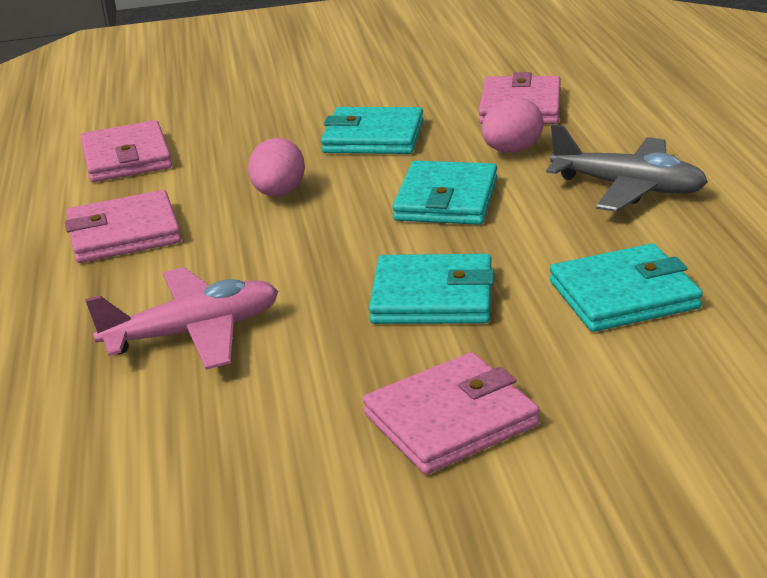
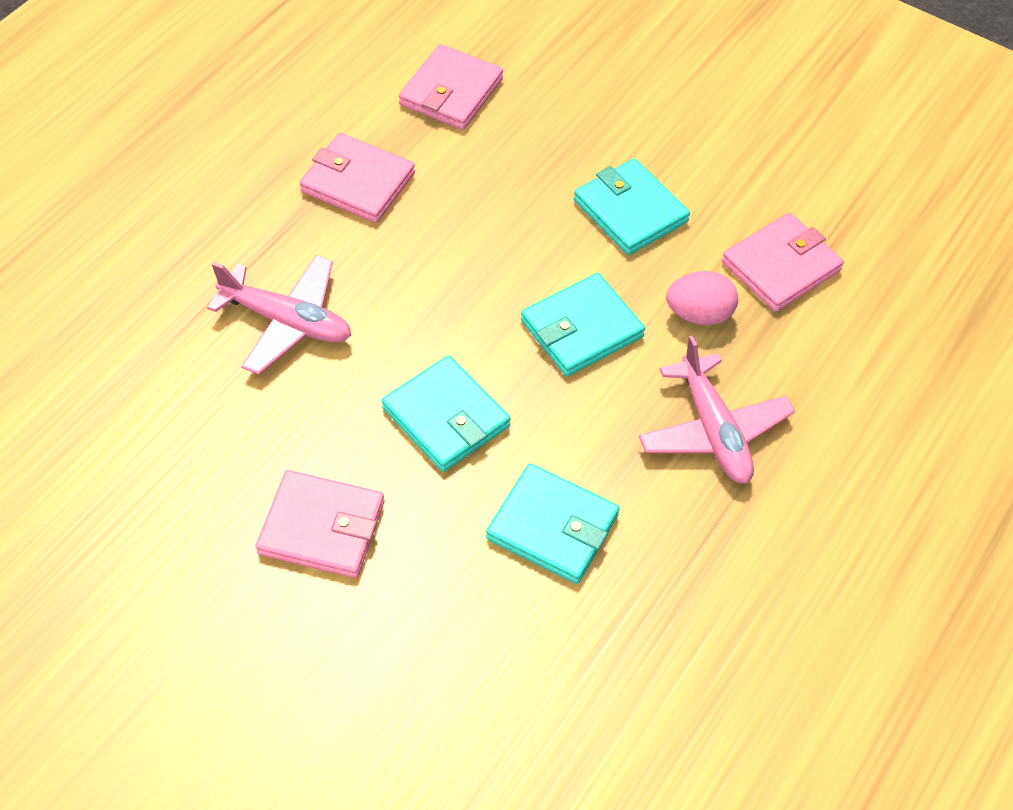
camera: 40 degrees right, 25 degrees up
(279, 193) = (492, 222): pink egg -> none
(628, 188) = (713, 430): grey plane -> pink plane

